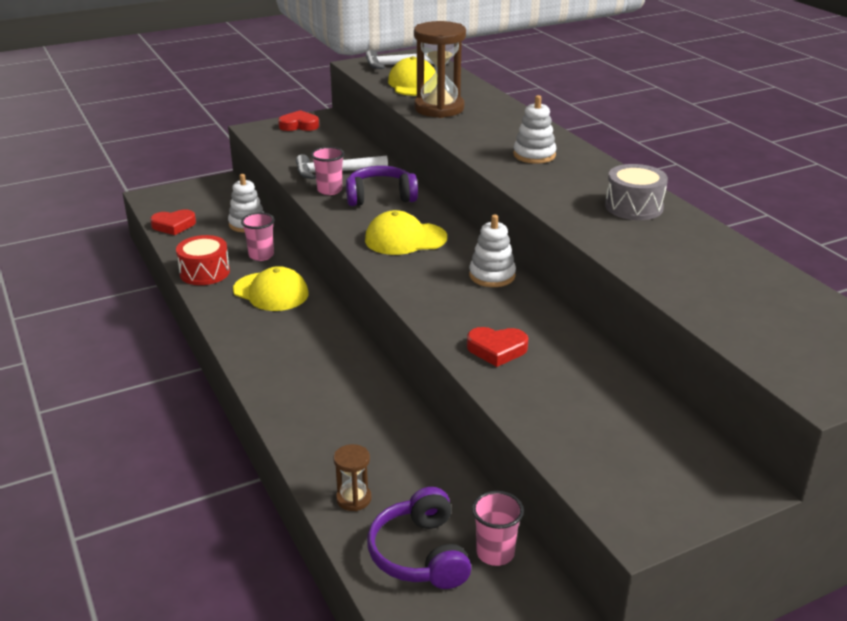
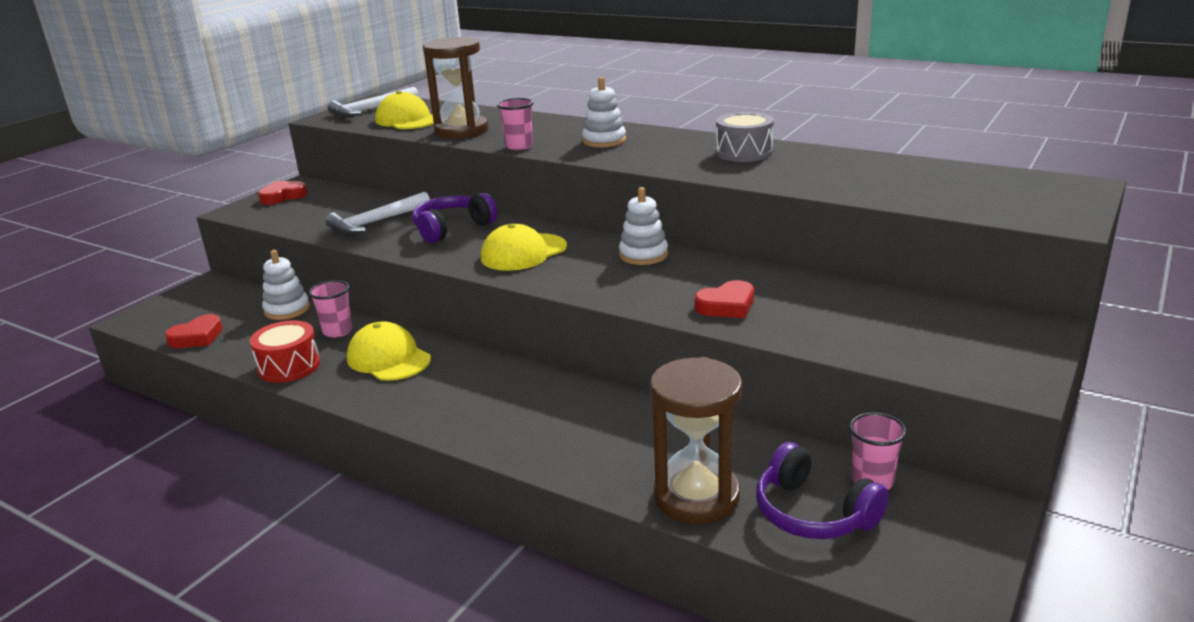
camera: 30 degrees left, 5 degrees down
(271, 292) = (388, 358): yellow cap -> yellow cap turned 135 degrees counterclockwise
(329, 190) = (391, 237): pink cup -> pink cup (519, 146)
(353, 499) = (696, 496): brown hourglass -> brown hourglass, size x2.11

